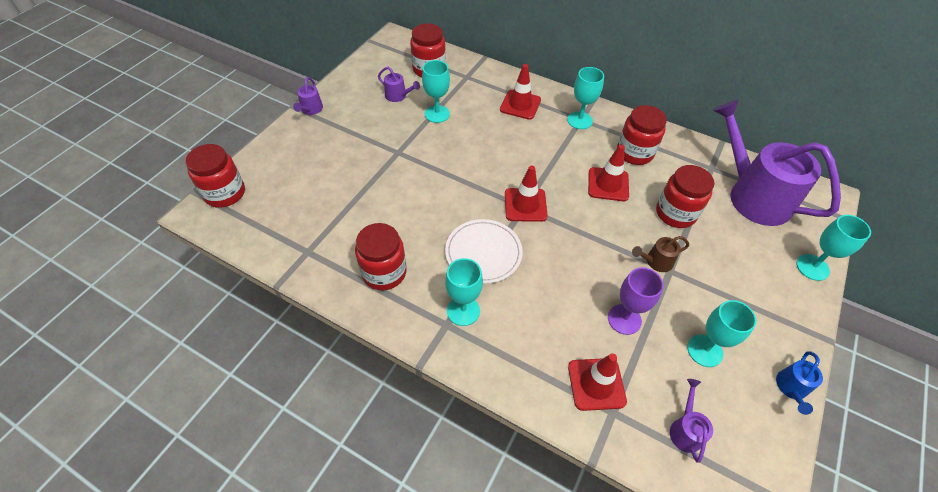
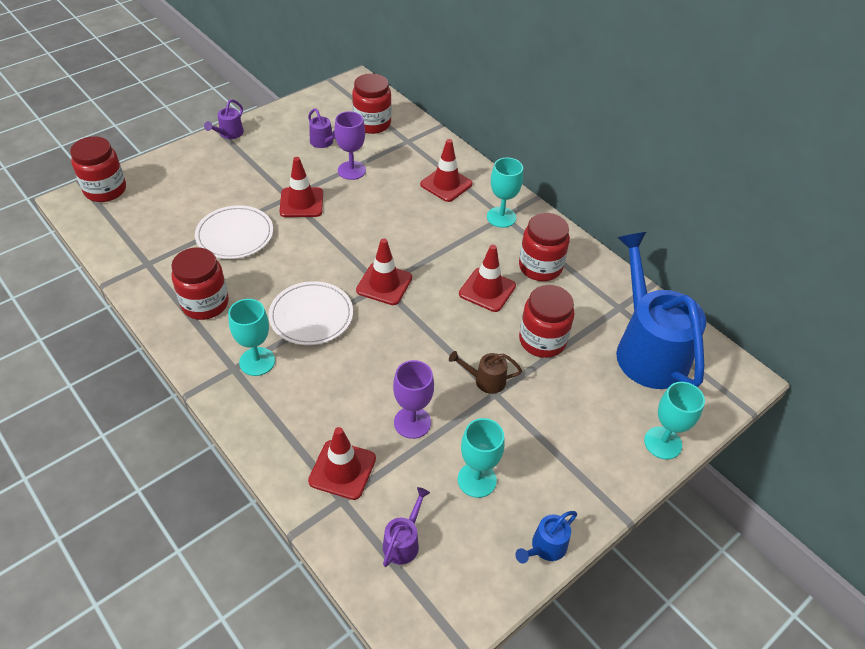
camera: 20 degrees right, 5 degrees down
(372, 200) = (235, 235): none -> white plate
(412, 154) = (301, 202): none -> red traffic cone
(437, 114) = (351, 170): turquoise goblet -> purple goblet
(752, 195) = (647, 349): purple watering can -> blue watering can

